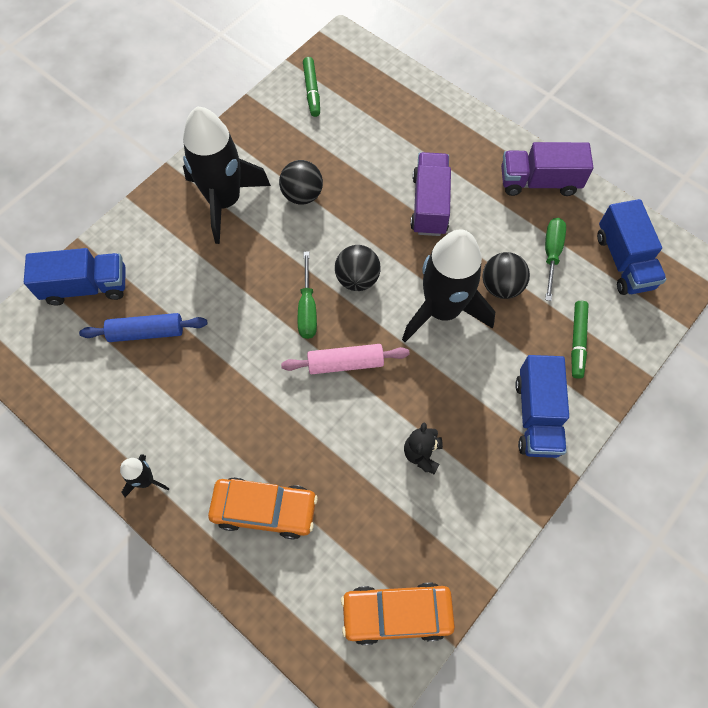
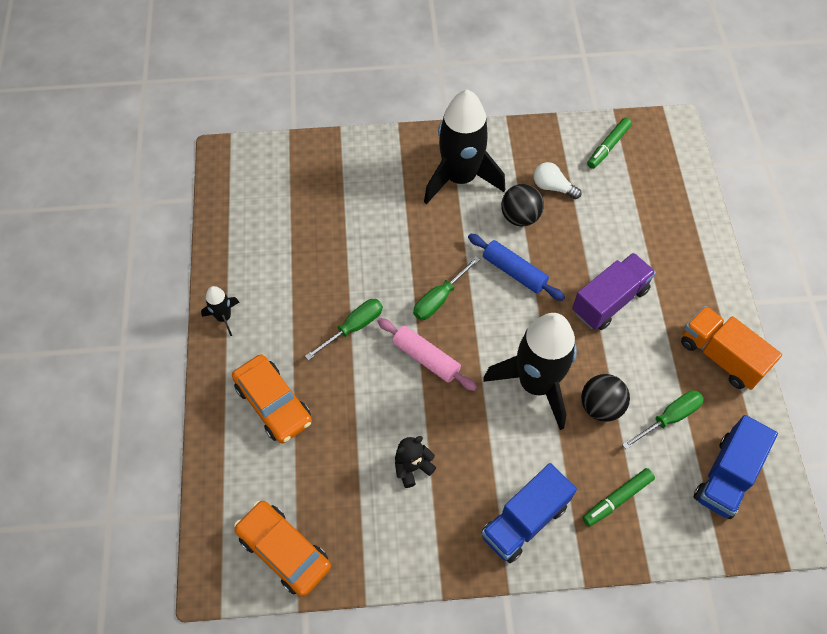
camera: 45 degrees right, 5 degrees down
(86, 286) = (313, 163): blue truck -> none
(146, 332) = (319, 224): blue rolling pin -> blue rolling pin (514, 272)
(264, 390) = (353, 327): none -> green screwdriver
(303, 153) = (553, 187): none -> white light bulb
(357, 279) = (496, 308): black ball -> none
(539, 182) = (721, 356): purple truck -> orange truck

